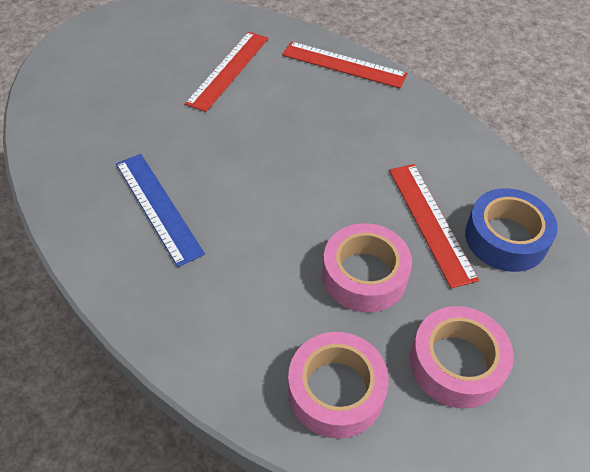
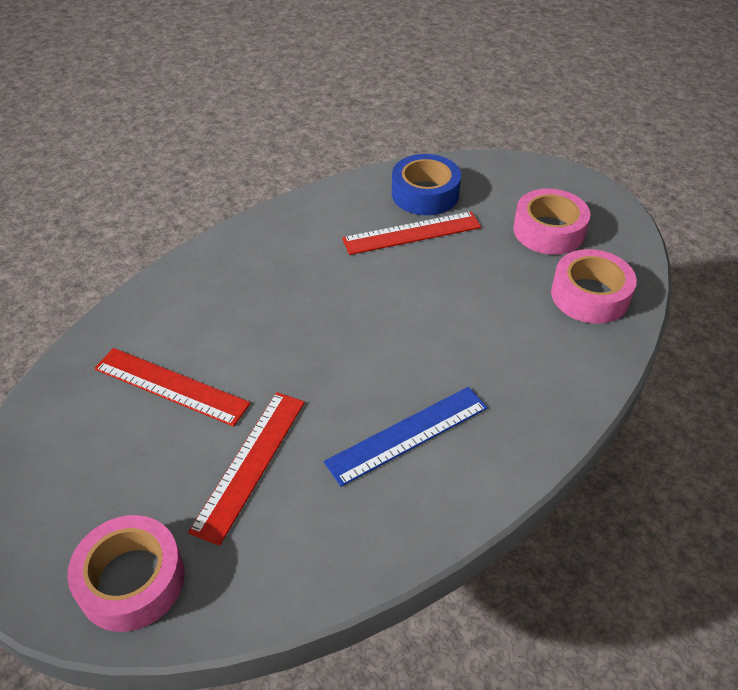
camera: 90 degrees left, 5 degrees down
(343, 65) = (181, 281): red ruler -> red ruler (250, 463)
(364, 275) = (475, 276): pink tape -> pink tape (131, 580)

